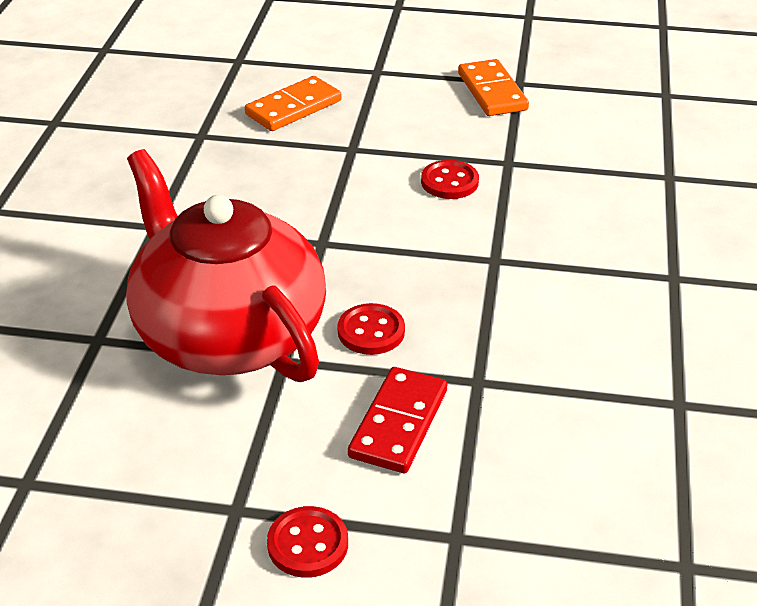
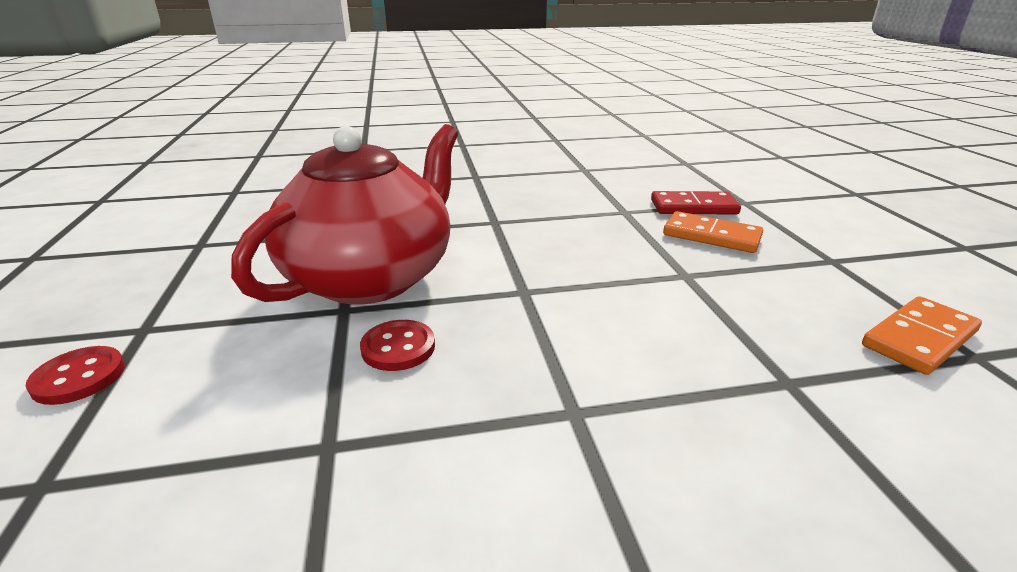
camera: 70 degrees right, 10 degrees down
(399, 423) = (249, 398): red domino -> red domino (693, 207)
(449, 182) = (696, 344): red button -> none

